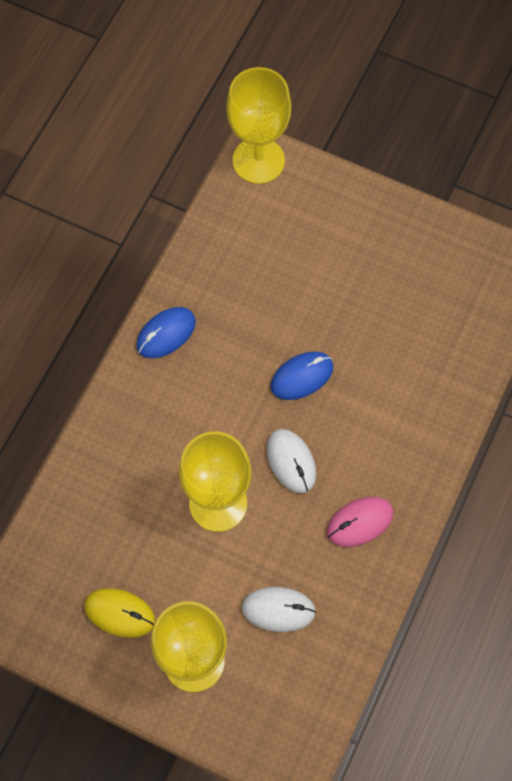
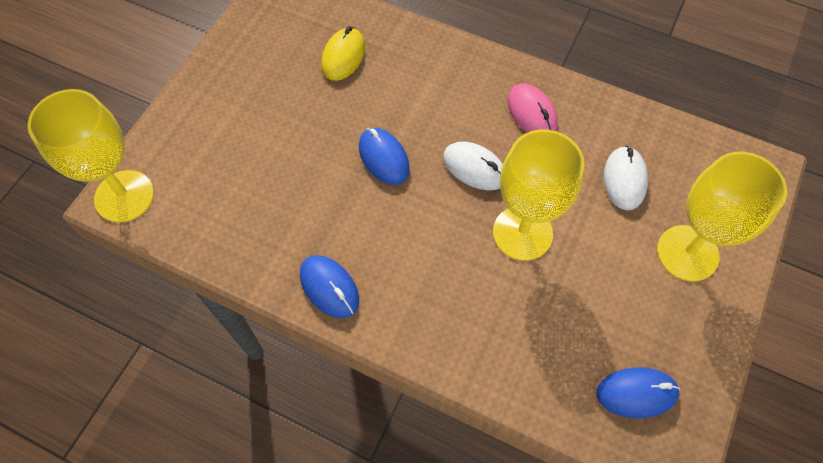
camera: 90 degrees left, 5 degrees down
(57, 591) = (636, 393): none -> blue mouse
(120, 613) = (651, 326): yellow mouse -> yellow mouse (343, 56)
(291, 462) = (474, 168): white mouse -> white mouse turned 60 degrees clockwise

